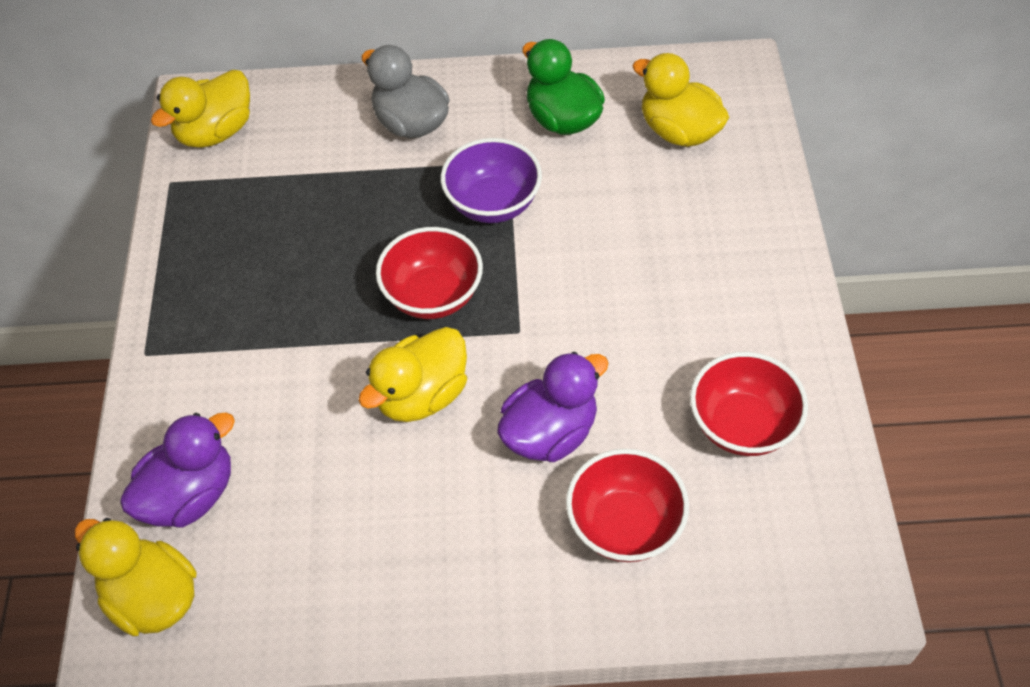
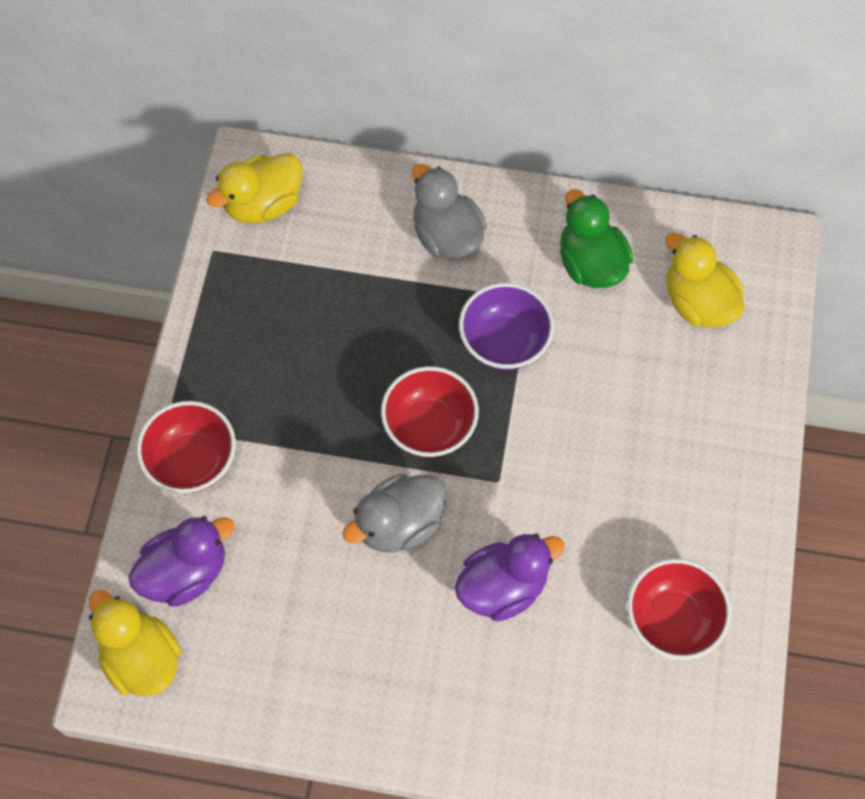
camera: 10 degrees right, 10 degrees up
(421, 395) = (399, 524): yellow duck -> grey duck
(625, 525) = (546, 688): red bowl -> red bowl (192, 461)

